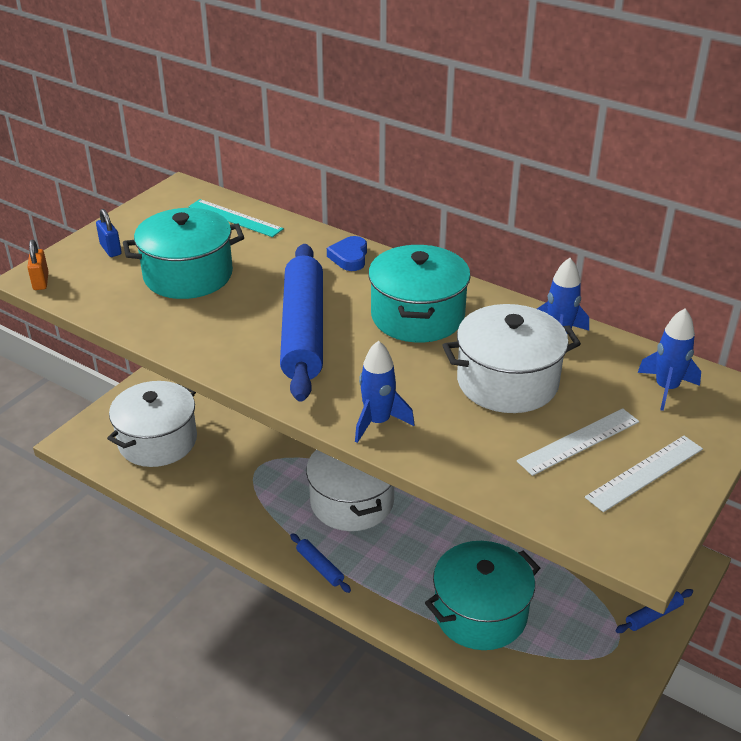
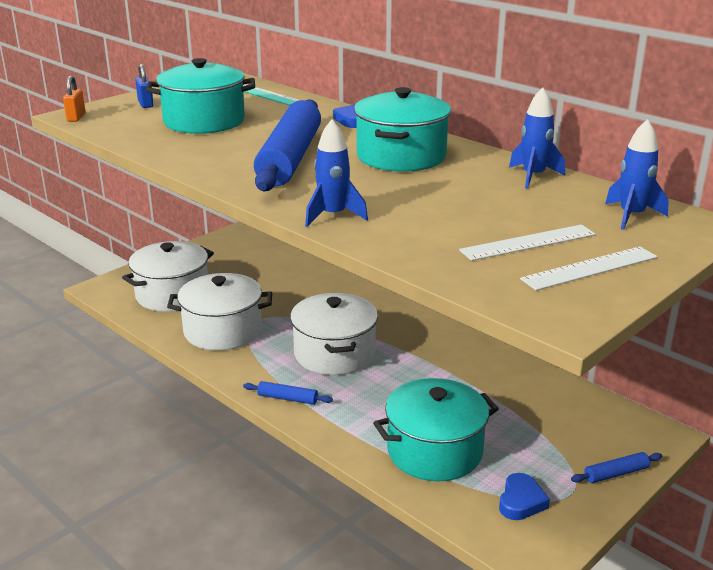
camera: 10 degrees right, 10 degrees down
(320, 567) = (287, 398): blue rolling pin -> blue rolling pin turned 45 degrees counterclockwise
(507, 381) = (471, 200): white pot -> white pot (223, 331)
(573, 661) = (521, 501): none -> blue heart

